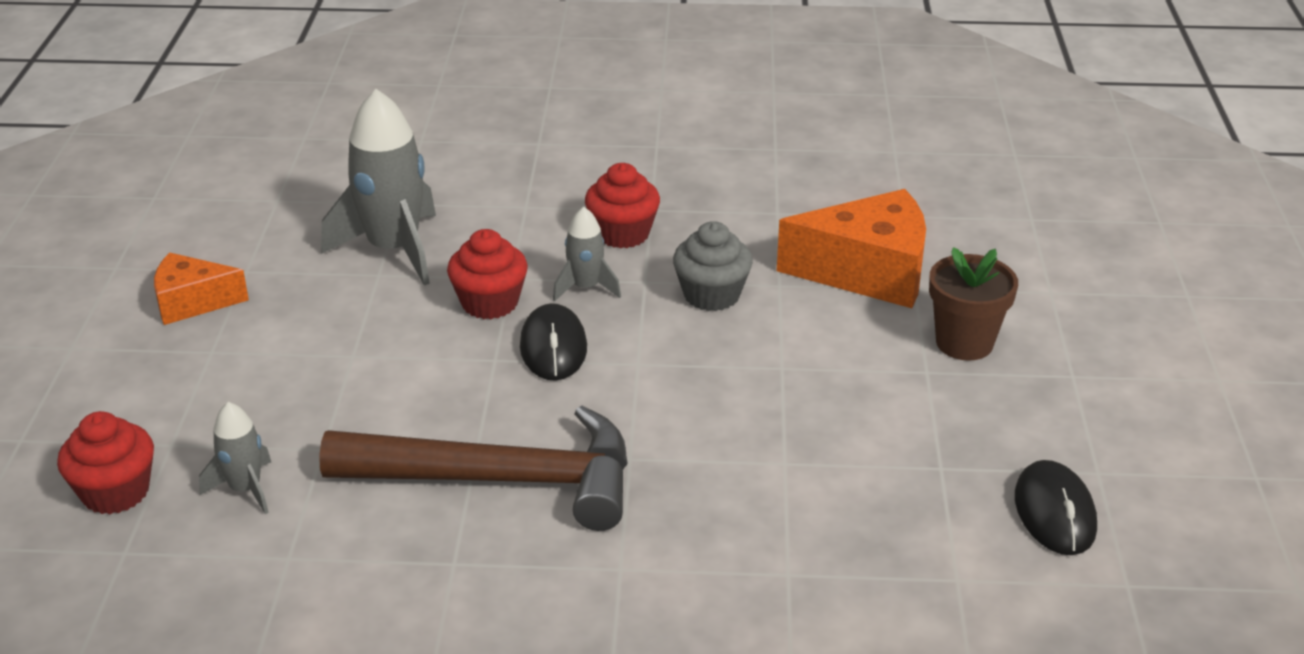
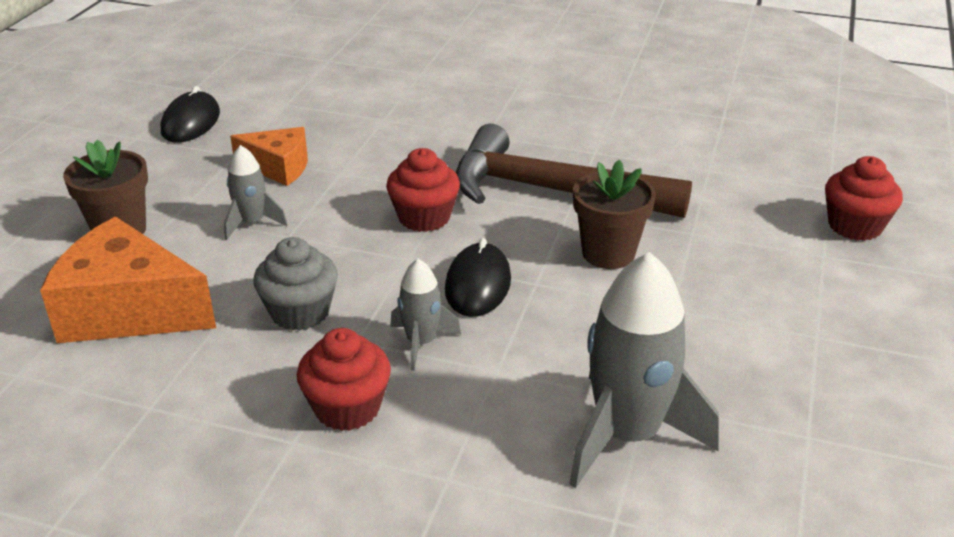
camera: 165 degrees left, 0 degrees up
(192, 302) = (858, 400): orange cheese -> orange cheese (279, 167)
(245, 489) = (750, 213): grey rocket -> grey rocket (252, 223)
(421, 405) = (608, 253): none -> brown flower pot
(490, 303) = (527, 342): red cupcake -> red cupcake (424, 217)

